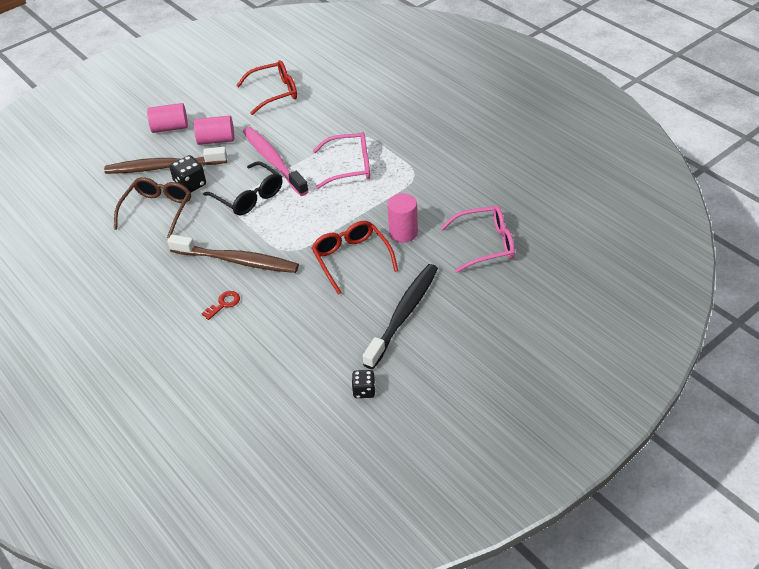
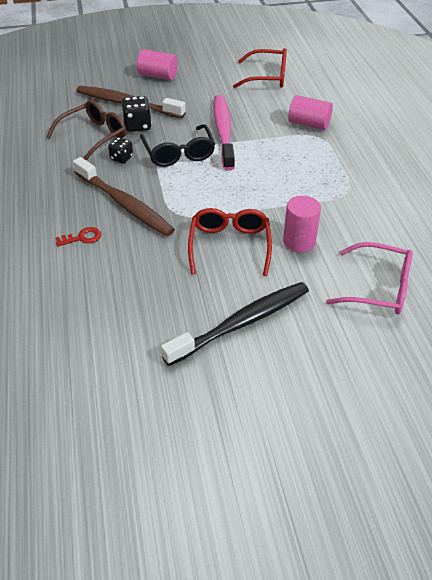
camera: 25 degrees right, 0 degrees up
(216, 140) = (188, 98): pink cylinder -> pink cylinder (309, 124)
(350, 166) = (290, 161): pink glasses -> none
(364, 391) = (143, 385): black dice -> black dice (121, 158)

